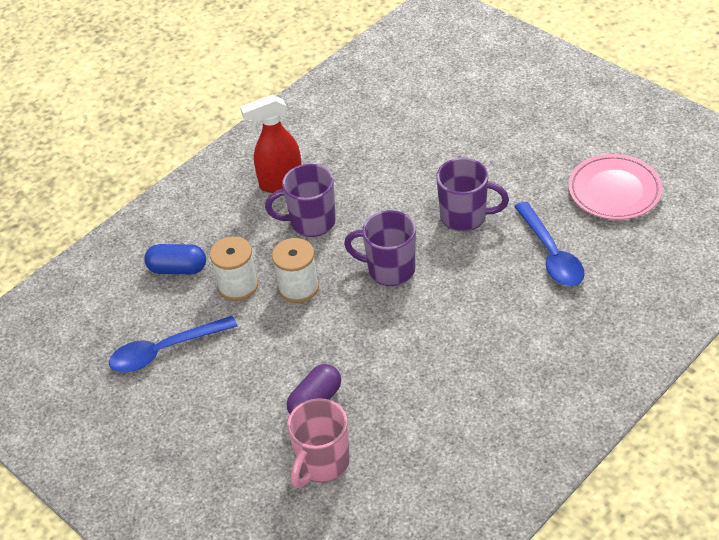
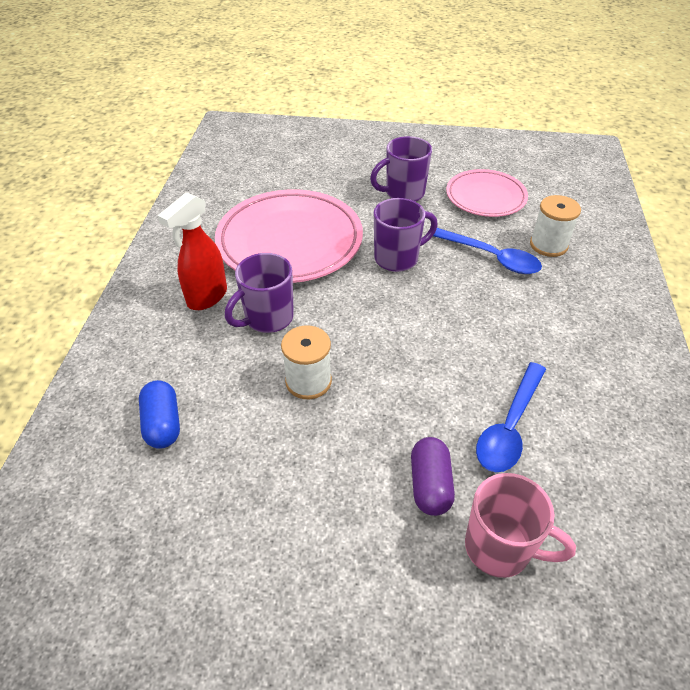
camera: 40 degrees left, 0 degrees up
(164, 351) = (218, 522): blue spoon -> blue spoon (509, 427)
(177, 269) = (163, 424): blue capsule -> blue capsule turned 75 degrees counterclockwise
(238, 286) = (245, 409): white spool -> white spool (548, 245)
(322, 464) = (500, 548): pink mug -> pink mug turned 60 degrees counterclockwise
(387, 160) = (290, 242): none -> pink plate
(389, 270) = (378, 327): purple mug -> purple mug (403, 193)

